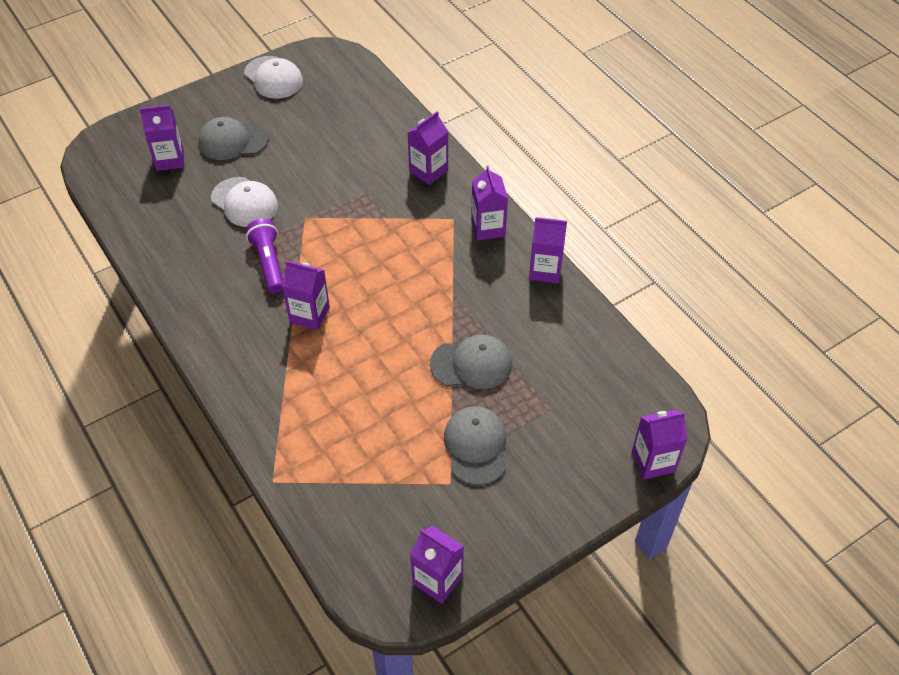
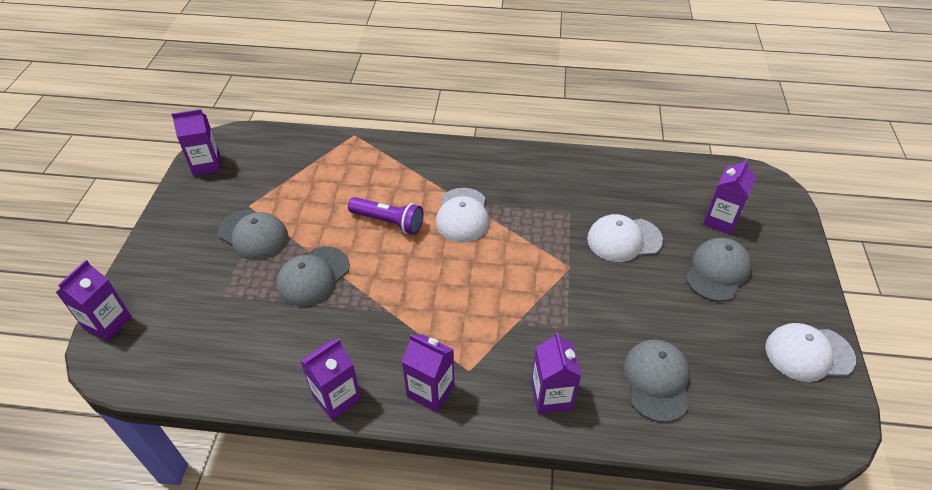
camera: 130 degrees right, 5 degrees down
(269, 263) = (538, 220): purple flashlight -> purple flashlight (388, 222)
(309, 314) = (462, 215): purple carton -> white cap
(366, 131) = (656, 381): none -> grey cap

